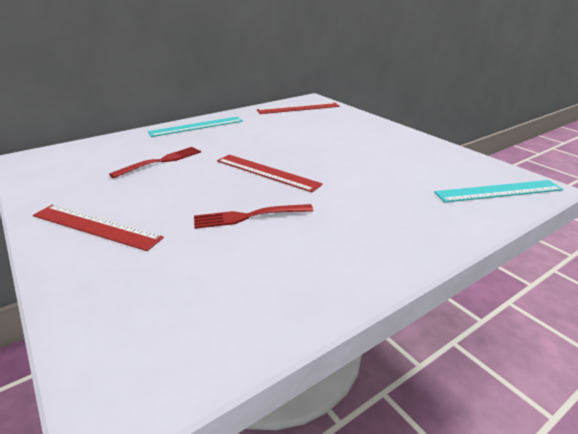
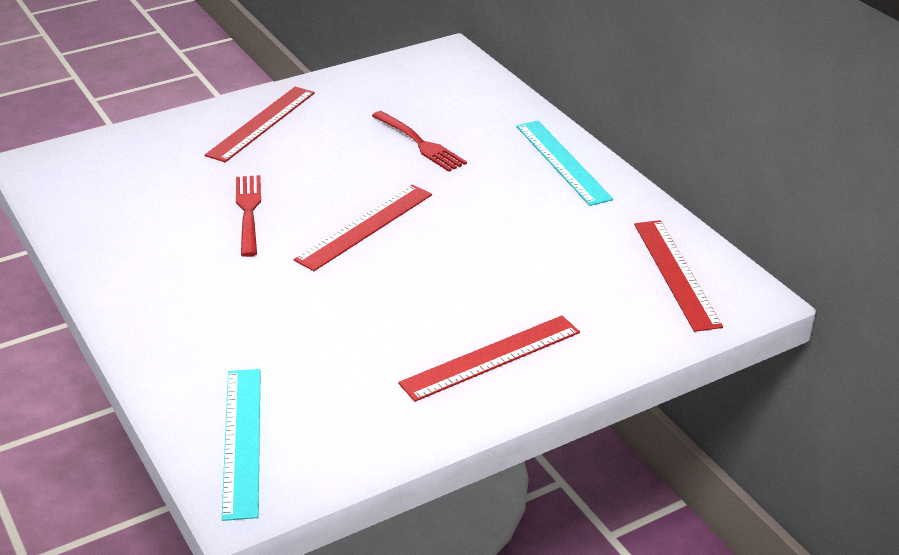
camera: 95 degrees right, 5 degrees up
(379, 137) = (491, 357): none -> red ruler

